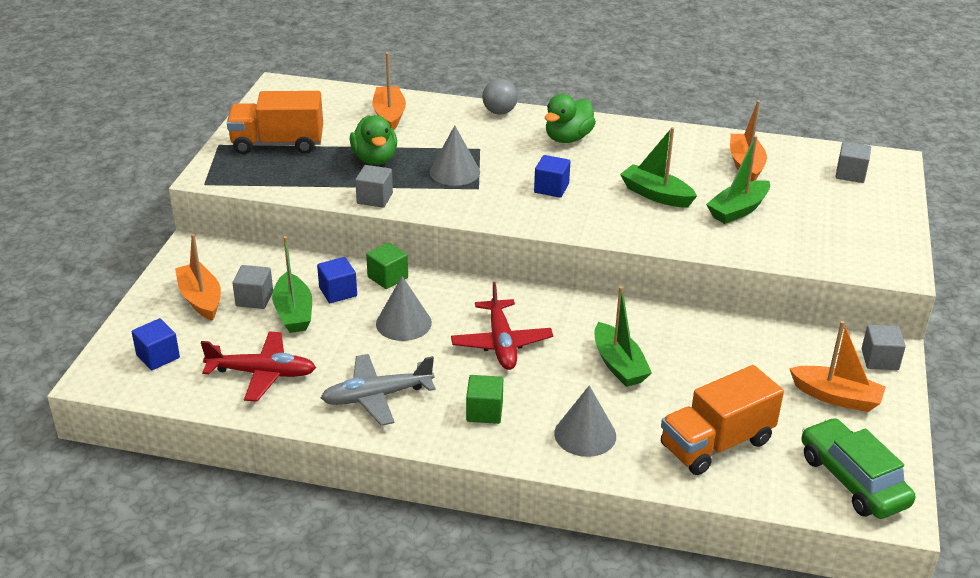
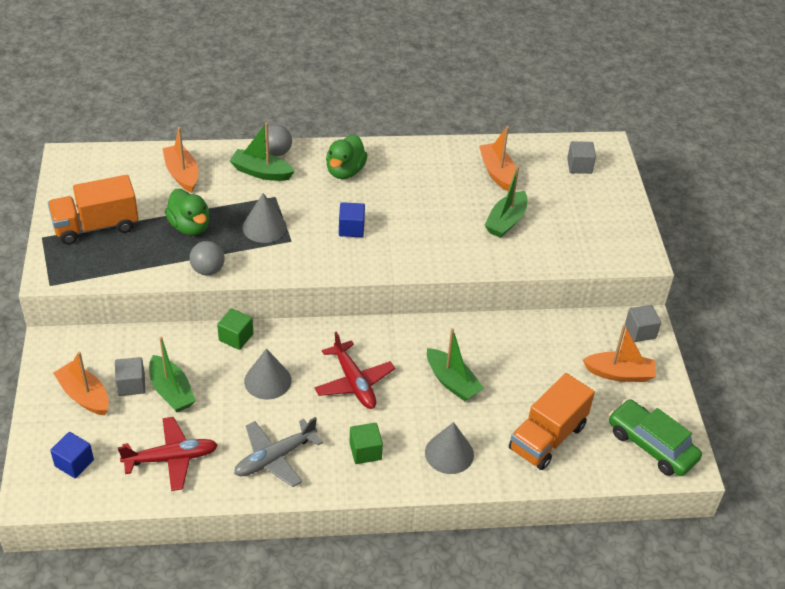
camera: 20 degrees left, 10 degrees up
(338, 292) = (200, 361): blue cube -> none
(375, 198) = (208, 270): grey cube -> grey ball
(656, 195) = (437, 218): green boat -> green boat (261, 172)

